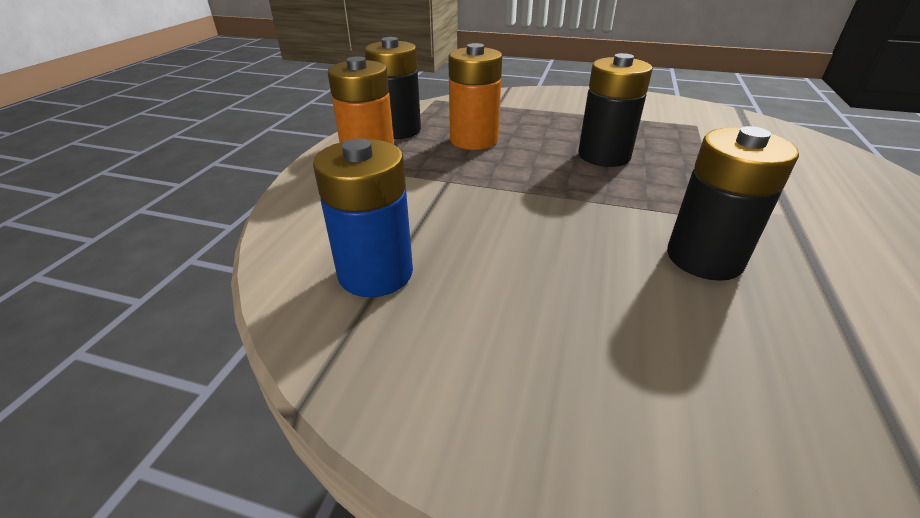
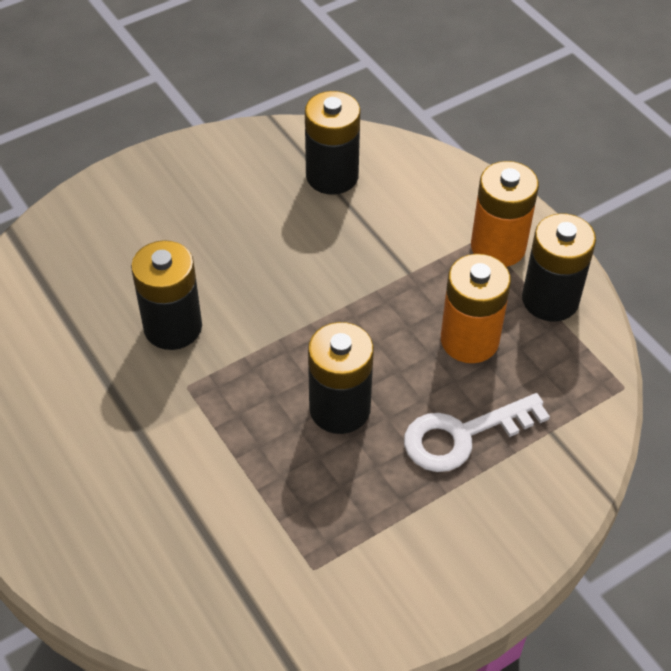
camera: 130 degrees right, 15 degrees up
(375, 273) = (332, 176): blue battery -> black battery
(544, 120) = (462, 436): none -> white key

